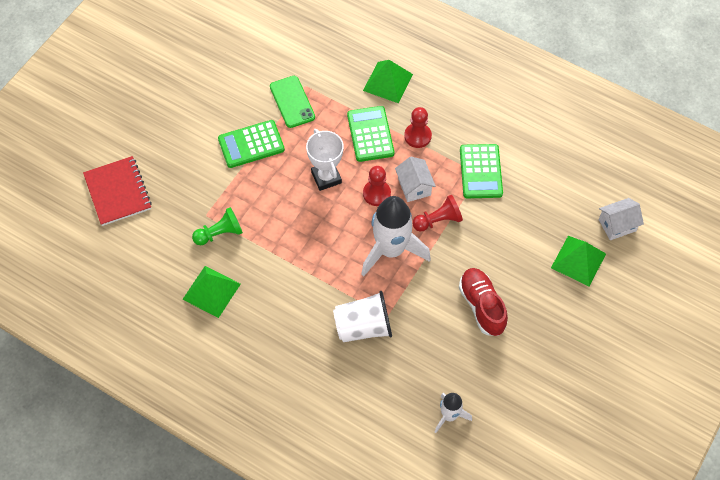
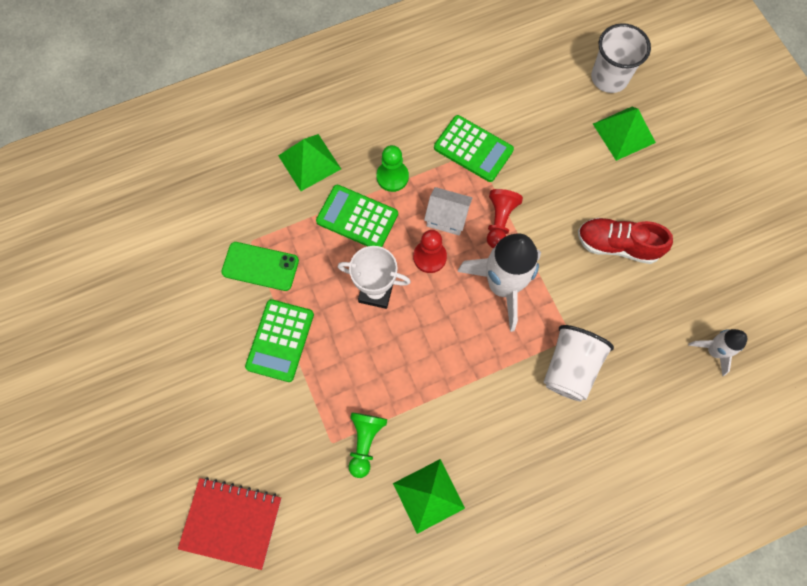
camera: 55 degrees left, 10 degrees up
(417, 136) = (392, 177): red pawn -> green pawn
(617, 225) = (609, 78): white house -> white cup

